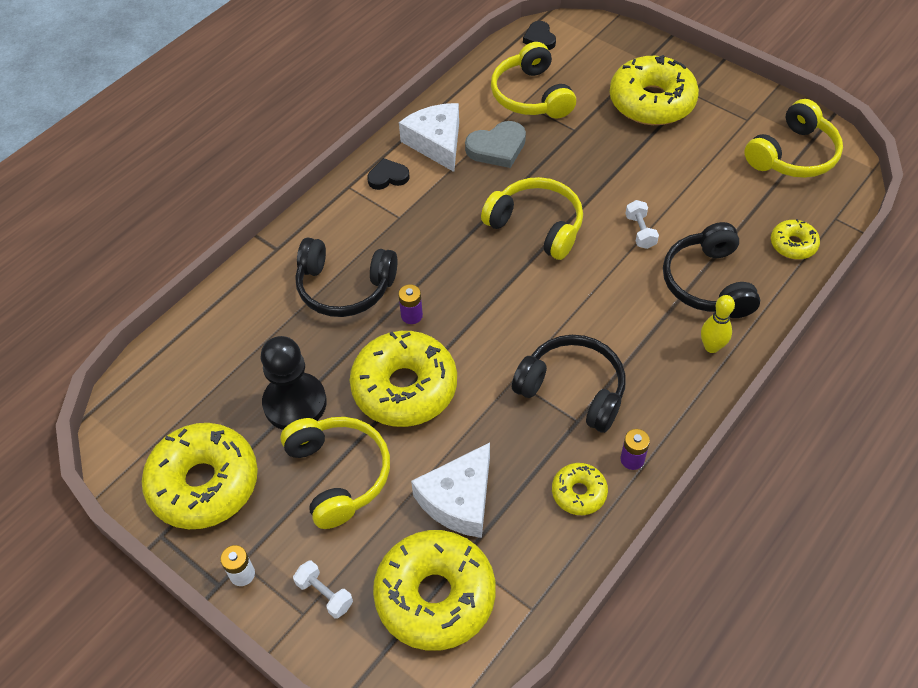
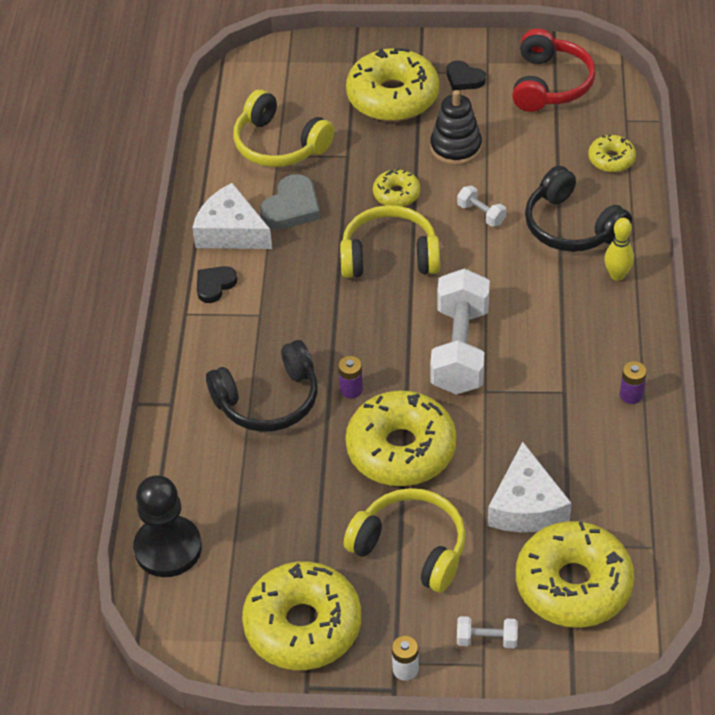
camera: 35 degrees left, 5 degrees down
(295, 403) = (318, 517): black pawn -> black pawn (168, 548)
(524, 333) = (460, 349): none -> white dumbbell
(539, 38) = (238, 88): black heart -> black heart (464, 79)
(573, 389) = (539, 370): black headphones -> none
(579, 493) = (613, 444): yellow donut -> yellow donut (396, 194)
(667, 167) = (456, 147): none -> black stacking toy
(793, 155) = (550, 84): yellow headphones -> red headphones

